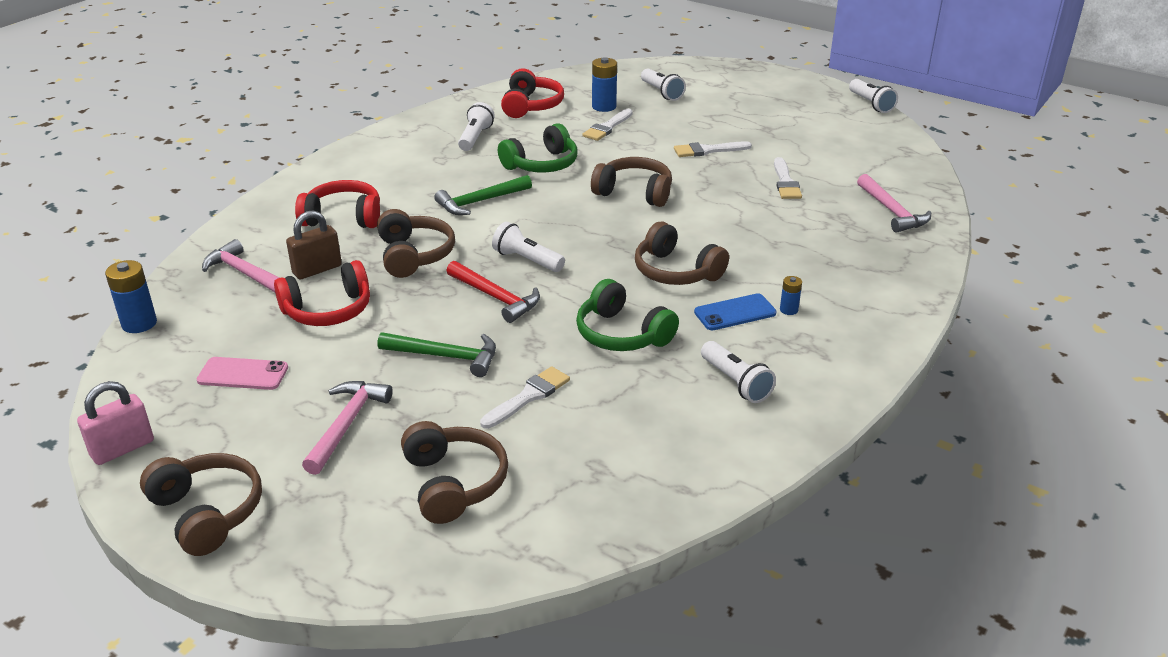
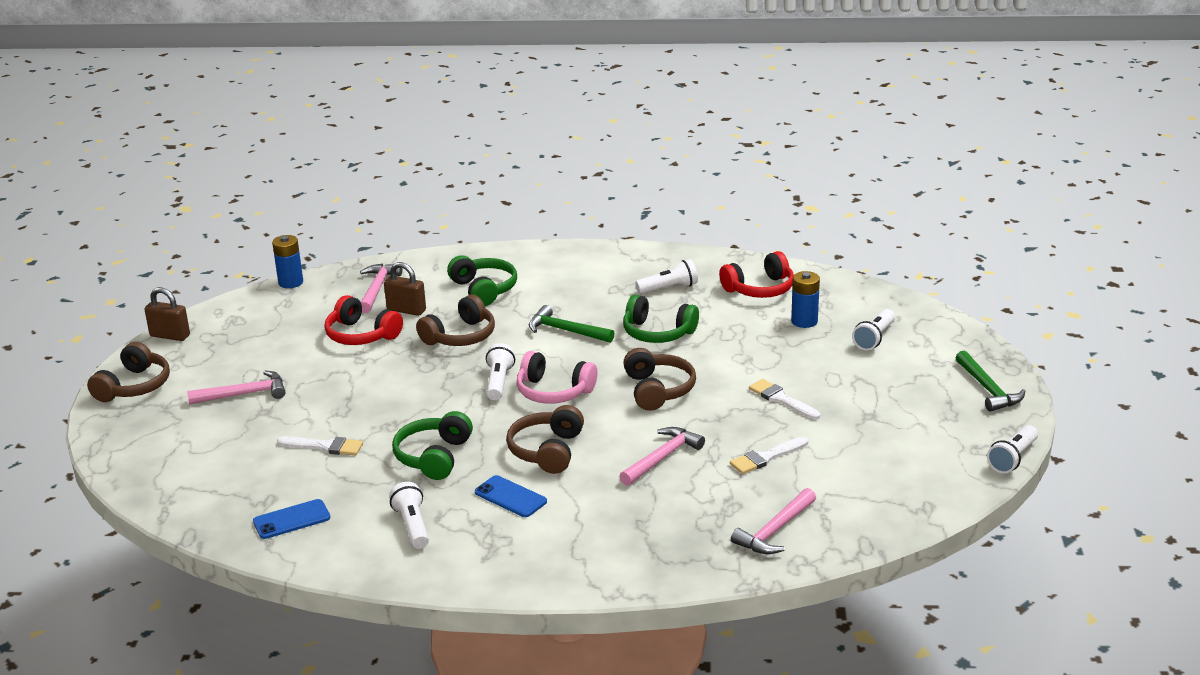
camera: 60 degrees right, 5 degrees down
(122, 448) = (170, 336): pink padlock -> brown padlock
(243, 374) = (267, 338): pink phone -> none
(343, 217) = (484, 289): red headphones -> green headphones
(446, 356) = (345, 398): green hammer -> green hammer (988, 389)
(453, 483) = (214, 453): brown headphones -> none
(496, 297) = (435, 389): red hammer -> none
(578, 238) = (553, 391): none -> pink headphones
(607, 127) = (764, 337): white brush -> none
(653, 460) = (291, 520): none -> blue phone
(736, 382) = (412, 526): white flashlight -> white flashlight turned 135 degrees clockwise
(742, 223) = (662, 458): none -> pink hammer
(788, 310) = (539, 521): blue battery -> none

